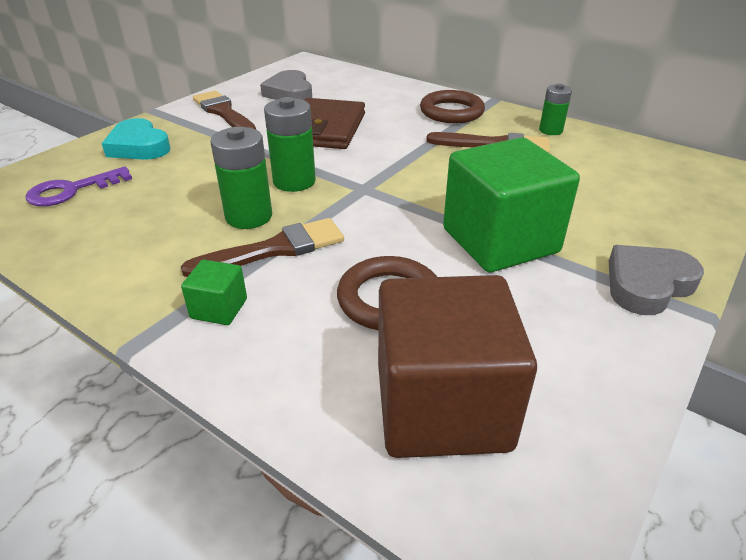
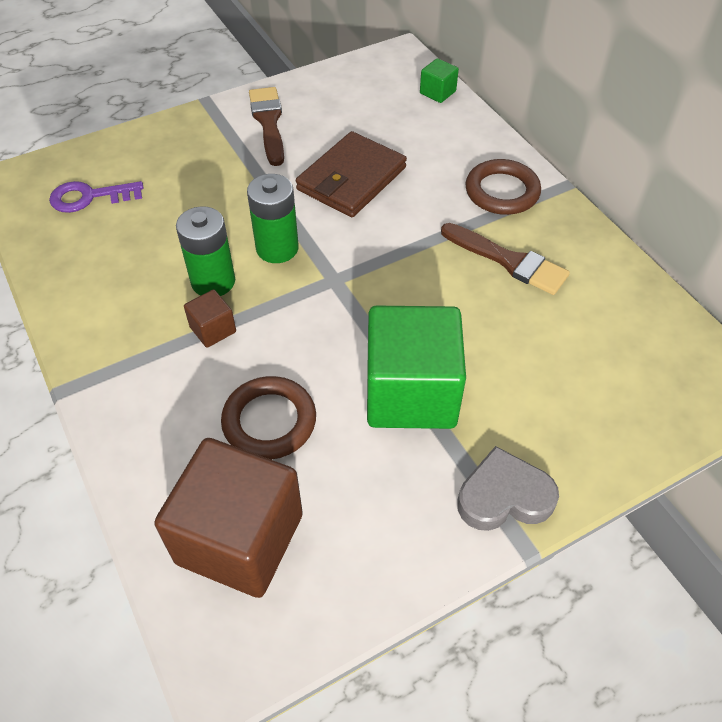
camera: 25 degrees right, 15 degrees up
(138, 146) = (168, 153): turquoise heart -> none
(219, 308) = (136, 378): green cube -> green cube (437, 92)
(275, 249) = (213, 329): brown brush -> brown cube
(289, 93) = (351, 108): grey heart -> none
(550, 130) = (590, 257): green battery -> none

